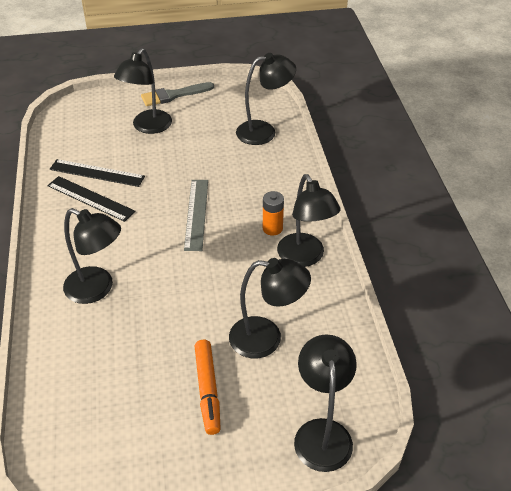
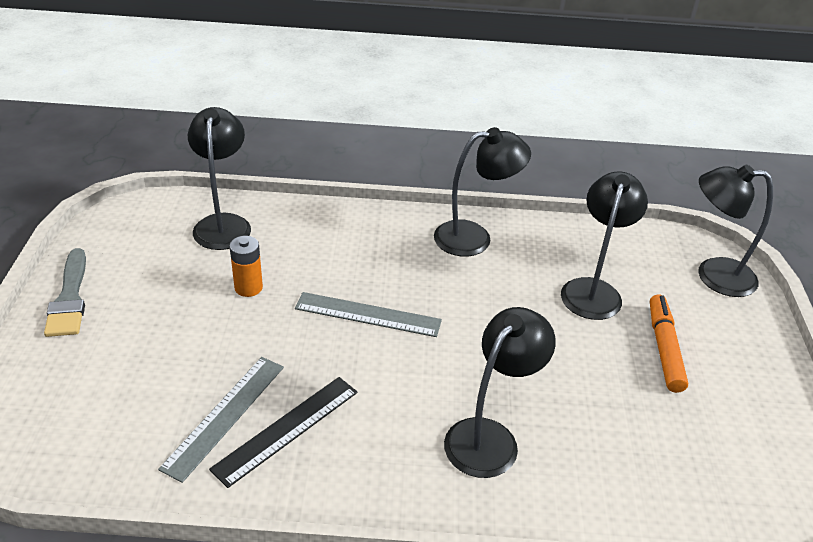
camera: 80 degrees left, 5 degrees down
(97, 173) = (225, 416): black ruler -> grey ruler
(148, 127) = (137, 339): black lamp -> none
(208, 390) = (664, 349): orange marker -> orange marker turned 90 degrees counterclockwise
(272, 228) = (418, 253): orange battery -> orange battery (248, 287)

